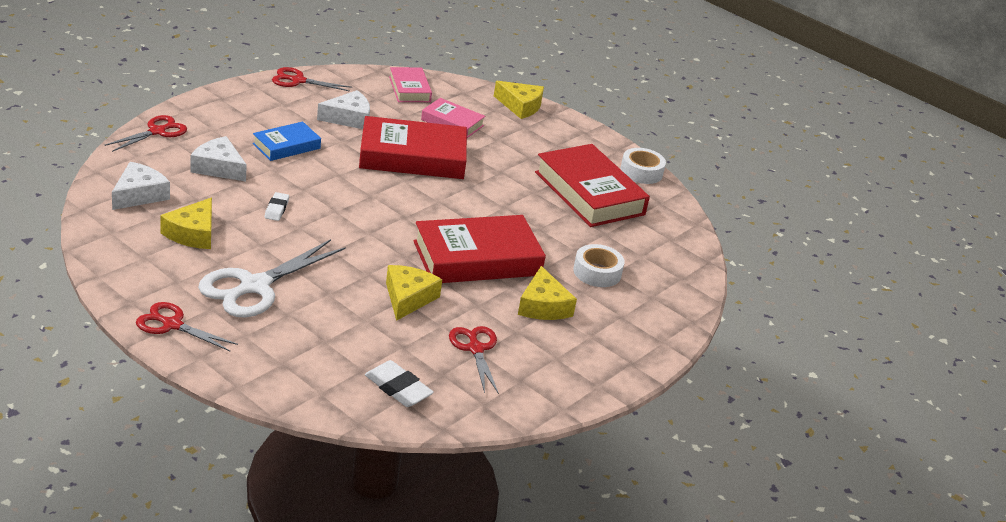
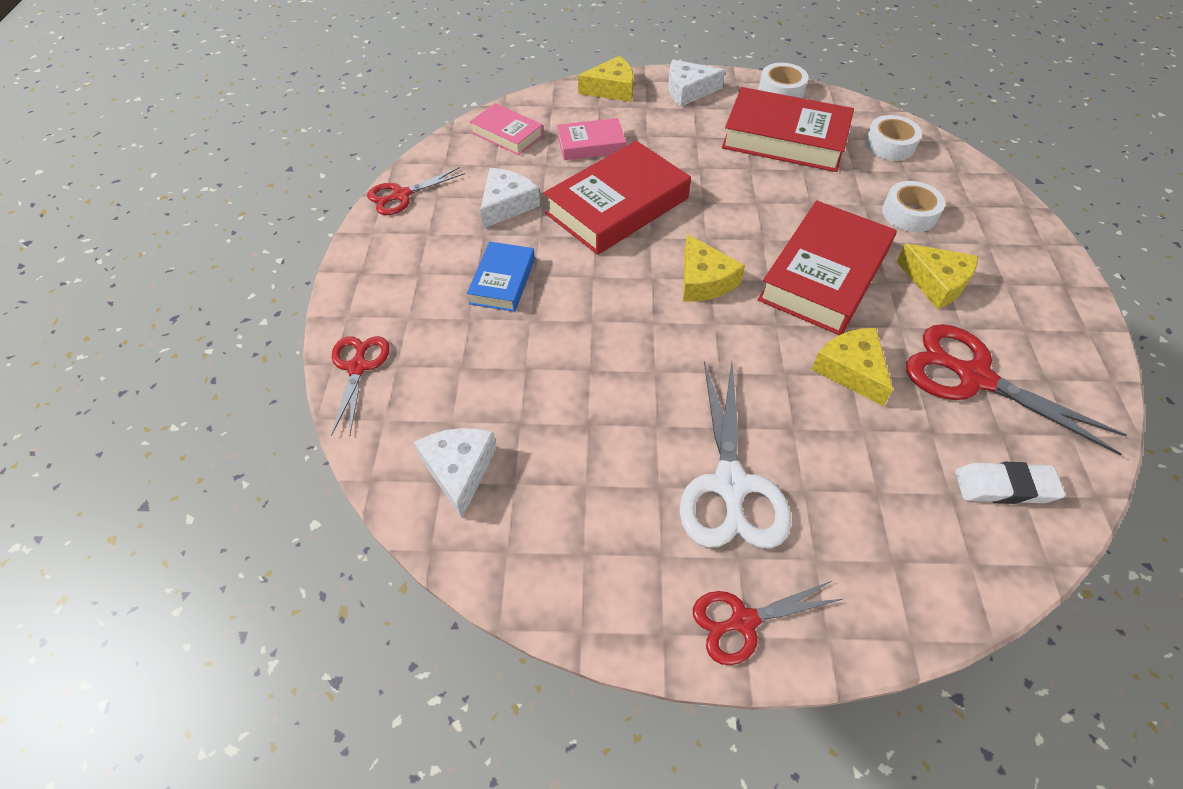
camera: 35 degrees left, 20 degrees up
(193, 233) = (582, 472): yellow cheese -> yellow cheese (704, 280)
(219, 167) = (482, 362): white cheese -> white cheese (688, 91)
(276, 209) = (606, 366): white eraser -> none
(475, 349) = (974, 377): red scissors -> red scissors, size x1.65
(660, 239) = (889, 145): none -> white tape

